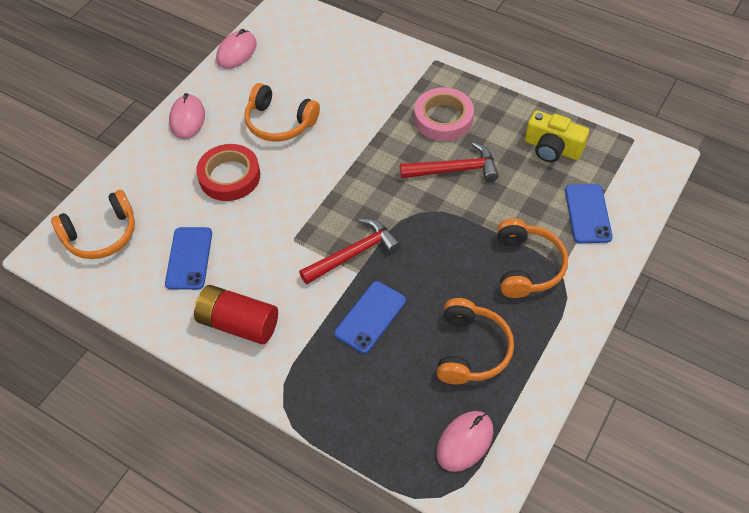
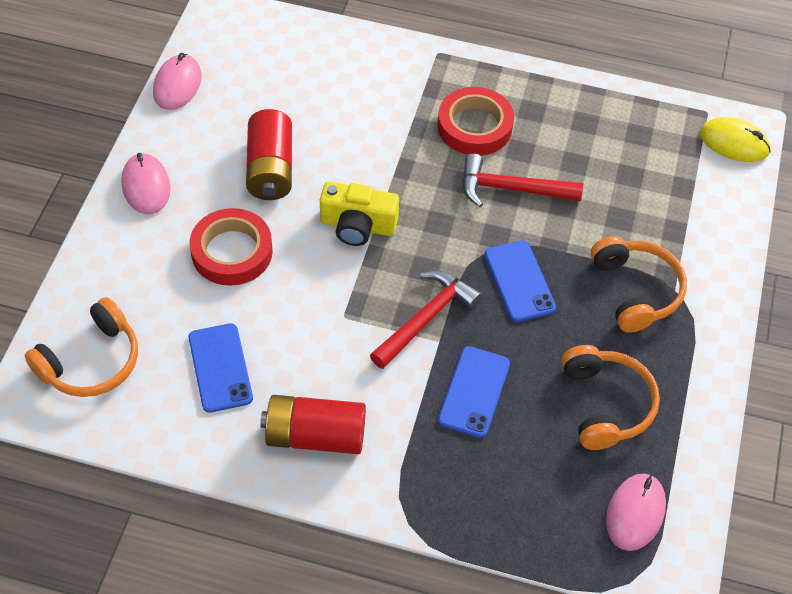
camera: 20 degrees left, 0 degrees up
(279, 122) = (270, 169): orange headphones -> red battery
(443, 118) = (474, 126): pink tape -> red tape
(455, 170) = (511, 189): red hammer -> red hammer turned 150 degrees counterclockwise
(552, 148) = (617, 140): yellow camera -> yellow camera (357, 225)
(588, 213) = (684, 213): blue phone -> blue phone (519, 281)
(648, 167) = (734, 143): none -> yellow mouse

